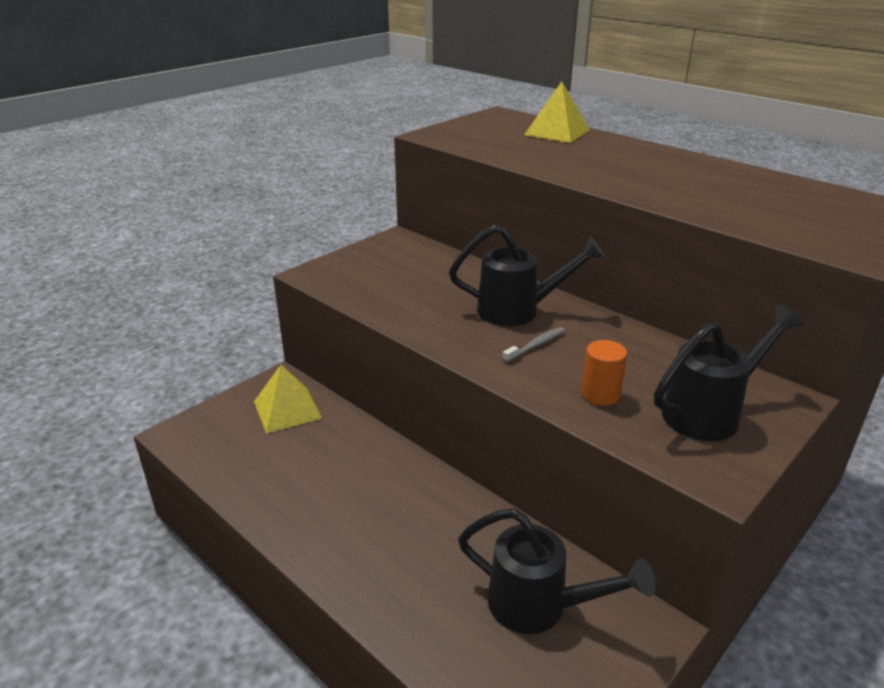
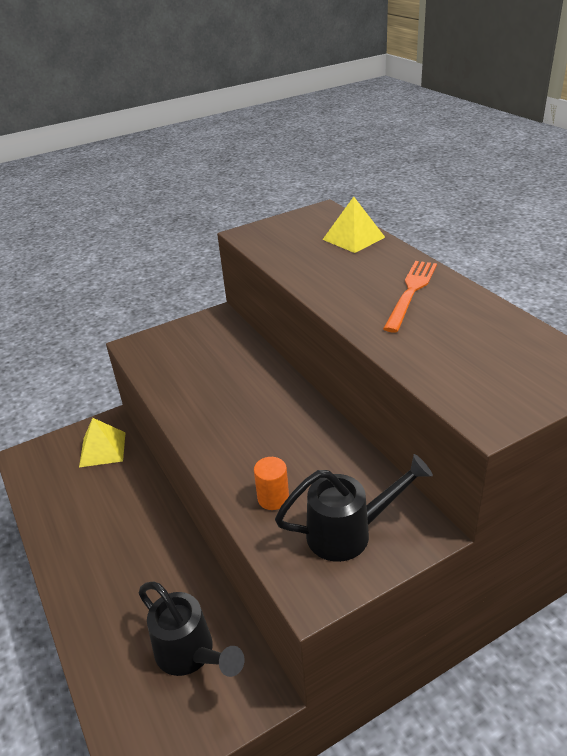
camera: 20 degrees right, 5 degrees up
(519, 310) = (265, 404): black watering can -> none
(536, 345) = (255, 441): grey toothbrush -> none
(665, 167) = (411, 292): none -> orange fork

